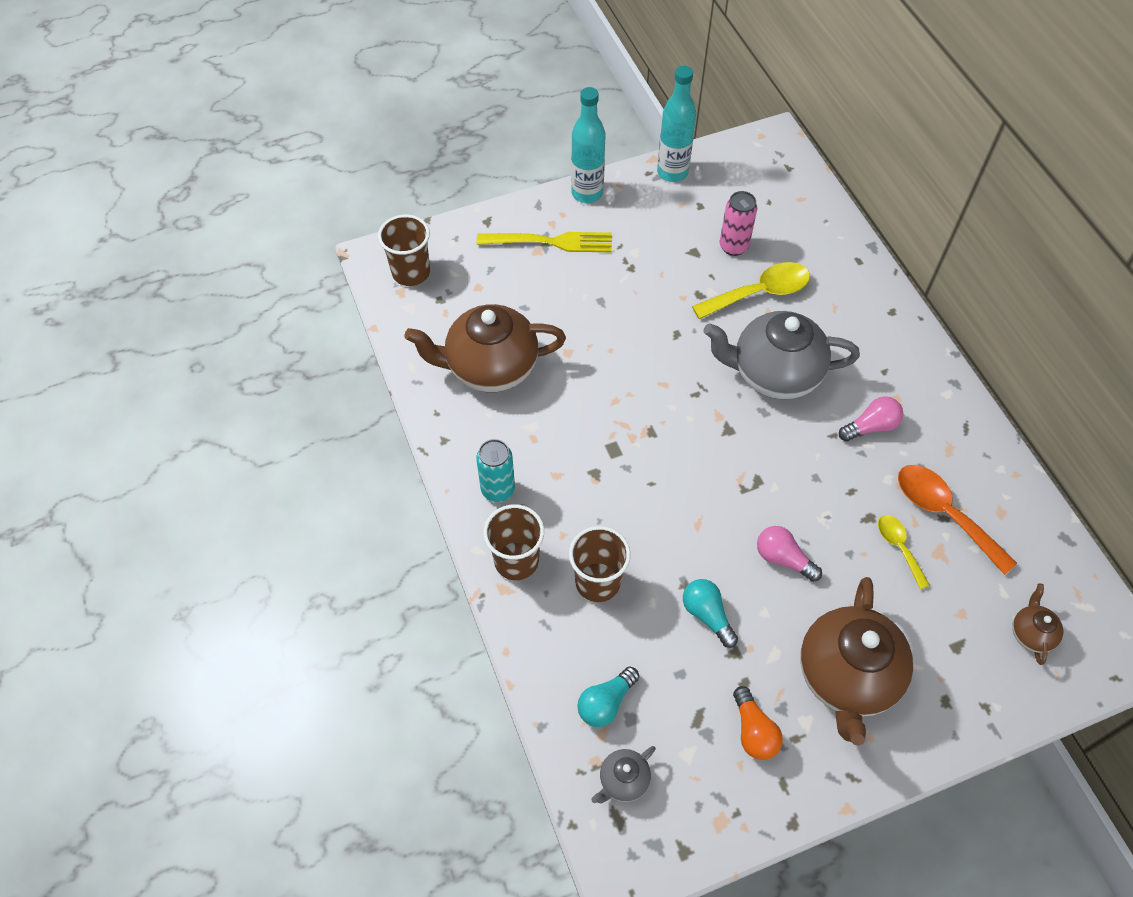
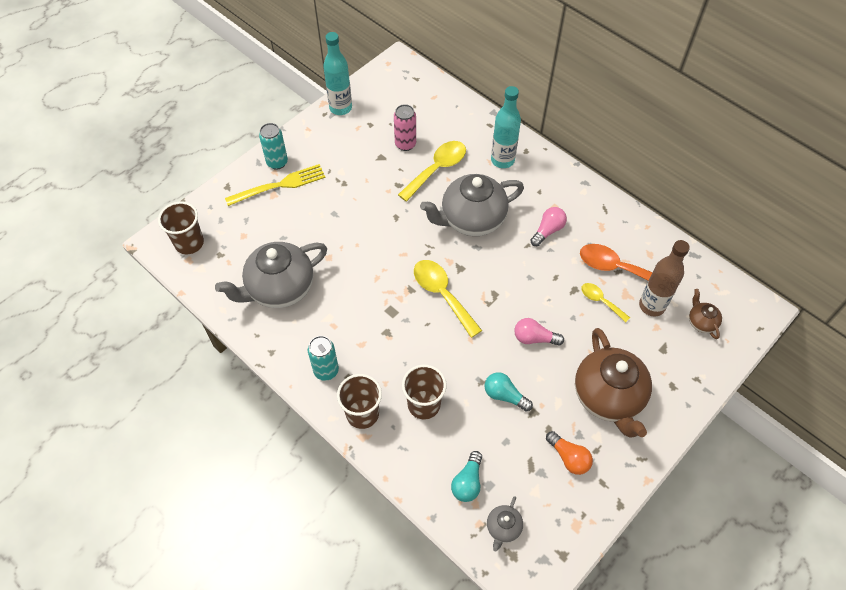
camera: 25 degrees left, 0 degrees up
(490, 368) = (279, 288): brown teapot -> grey teapot
(561, 213) = (277, 162): none -> turquoise can
(587, 193) = (288, 142): turquoise bottle -> turquoise bottle (502, 160)
(688, 454) = (442, 294): none -> yellow spoon
(969, 582) = (652, 306): none -> brown bottle

